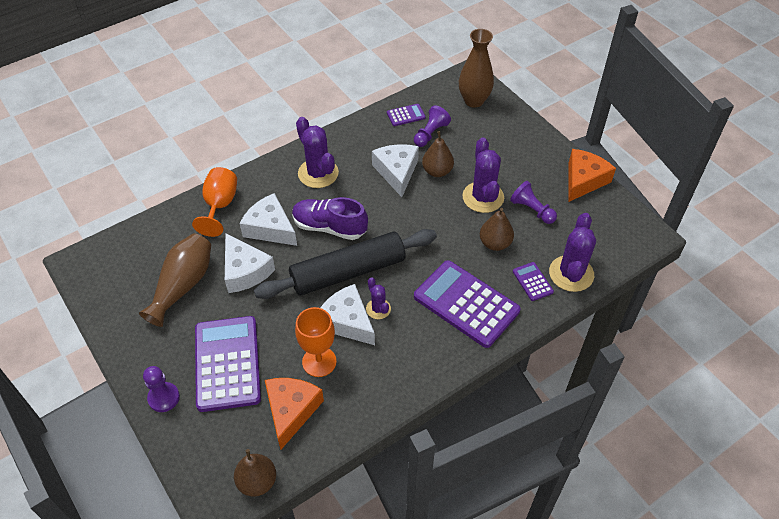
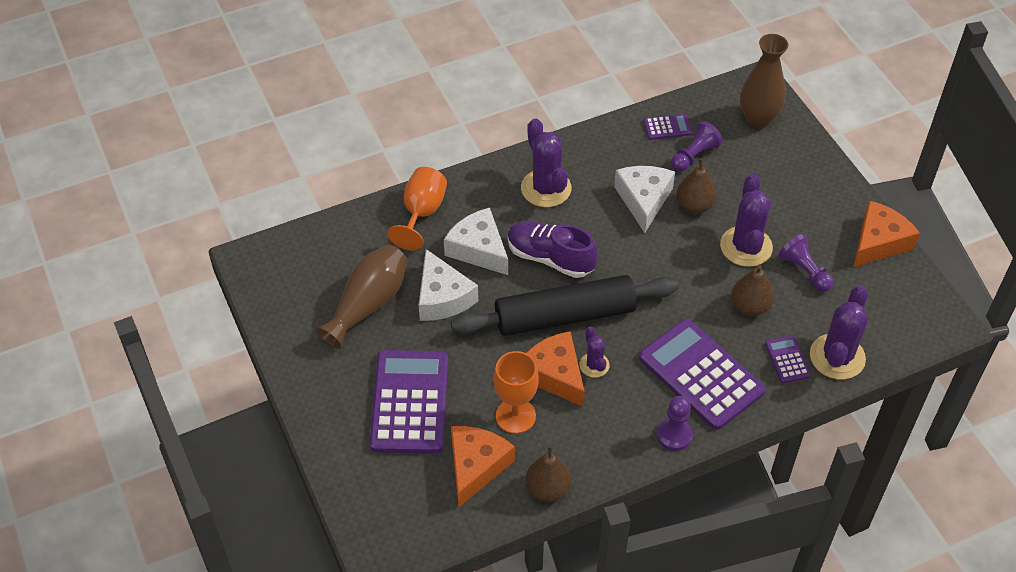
camera: 10 degrees right, 0 degrees up
(164, 398) = (334, 430): purple pawn -> purple pawn (674, 435)
(257, 482) = (428, 537): brown pear -> brown pear (548, 489)
(347, 321) = (554, 374): white cheese -> orange cheese

